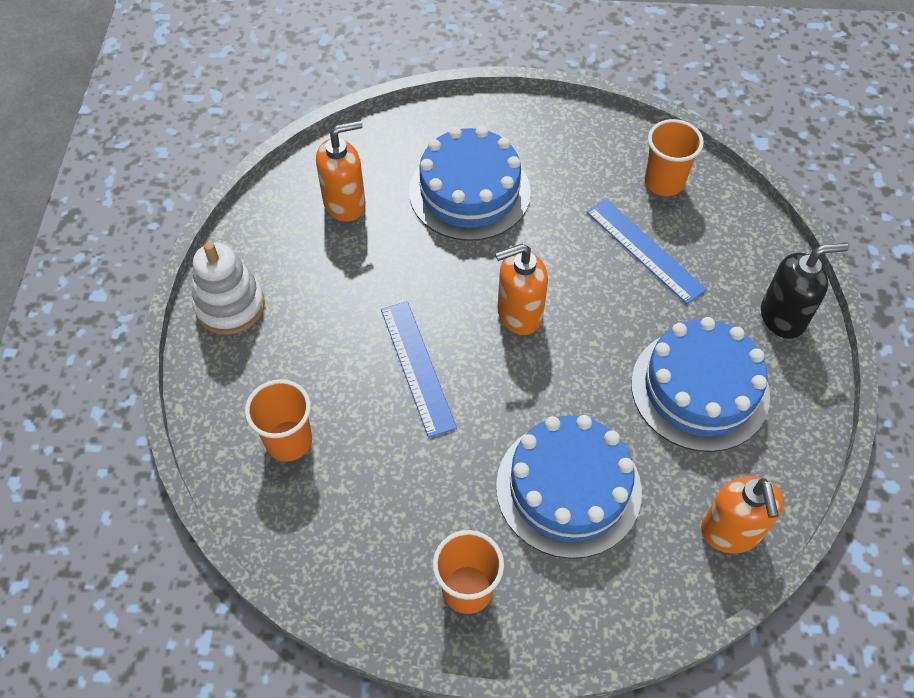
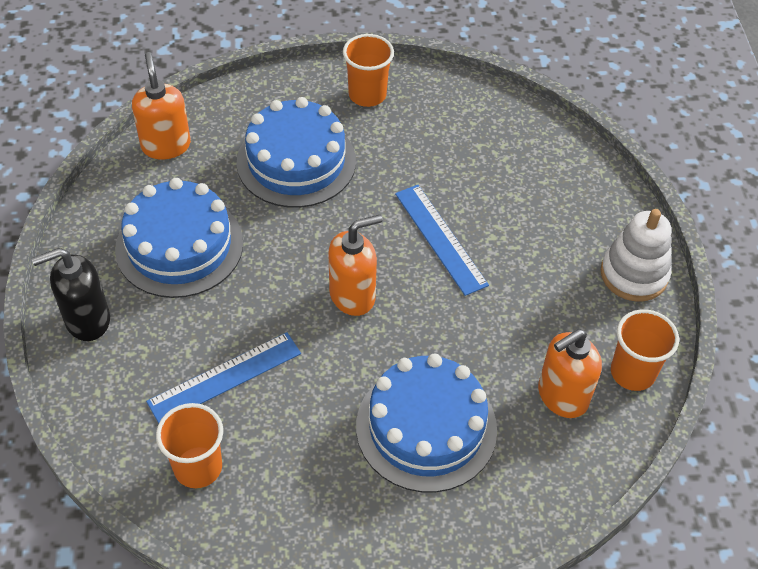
camera: 170 degrees right, 5 degrees down
(289, 441) = (533, 172): orange cup -> orange cup (632, 373)
(644, 250) = (225, 377): blue ruler -> blue ruler turned 75 degrees counterclockwise

